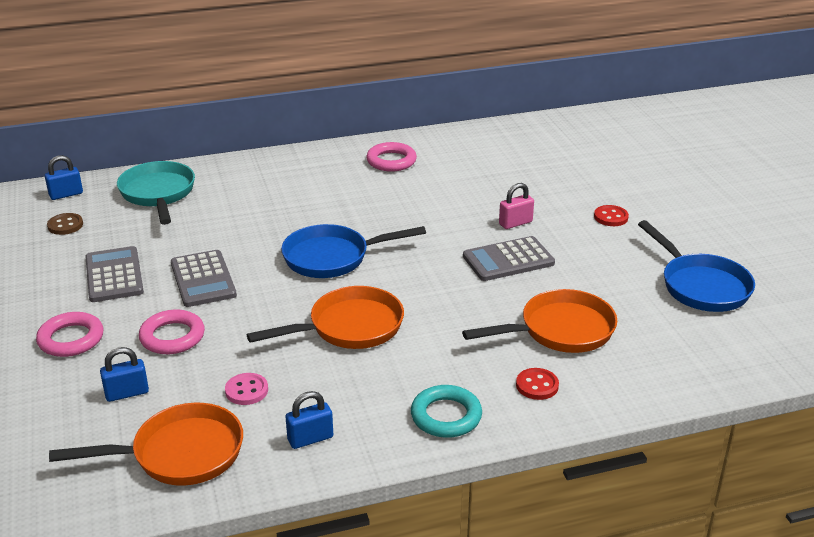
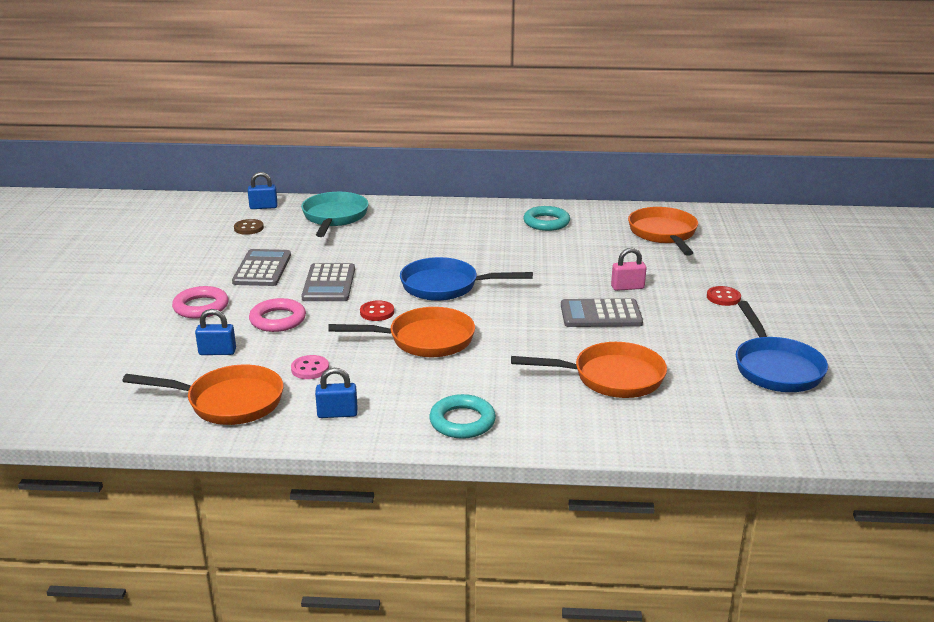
camera: 20 degrees right, 5 degrees down
(391, 161) = (546, 222): pink ring -> turquoise ring
(514, 155) = (663, 234): none -> orange pan
(537, 385) = (560, 415): red button -> red button (377, 312)

